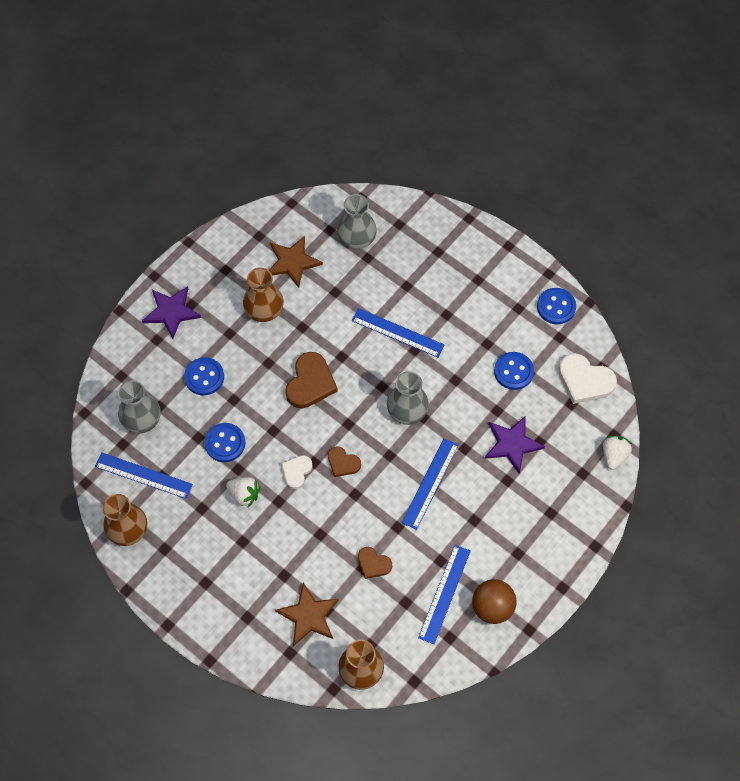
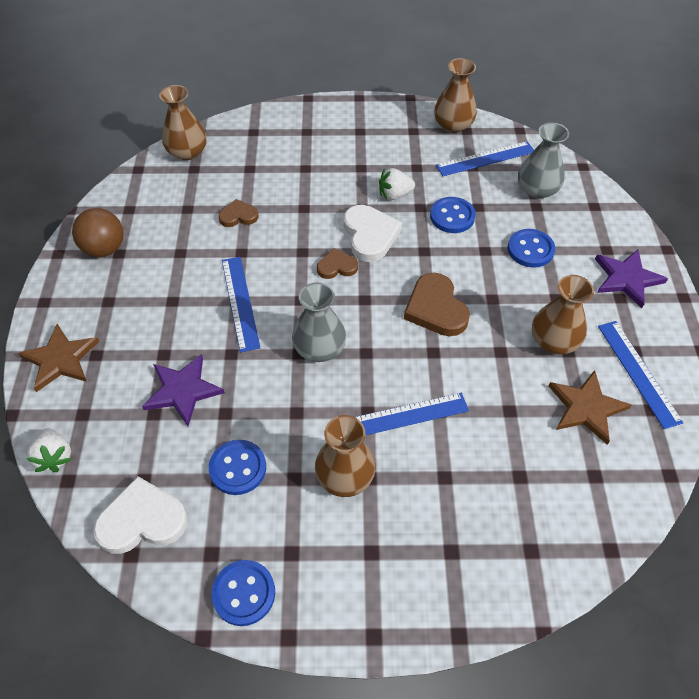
camera: 140 degrees right, 10 degrees down
(296, 472) = (370, 235): white heart -> white heart, size x1.71
(308, 616) = (260, 157): brown star -> brown star (60, 359)
(356, 237) = (557, 491): grey vase -> none
(444, 593) = (157, 233): blue ruler -> blue ruler (638, 372)
(459, 324) = (345, 476): none -> brown vase

